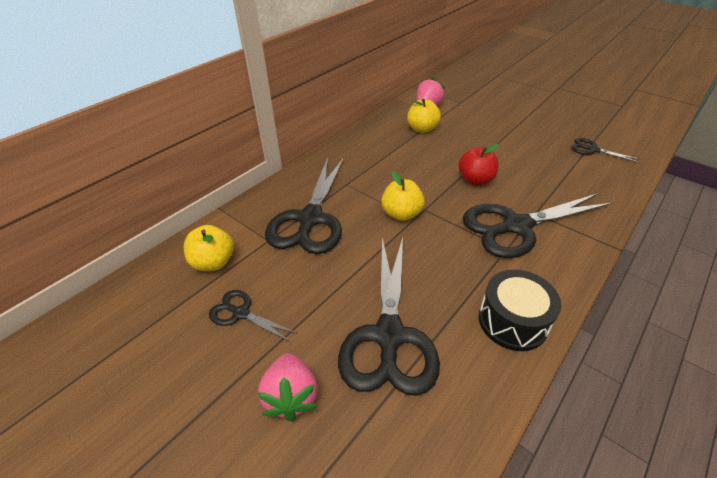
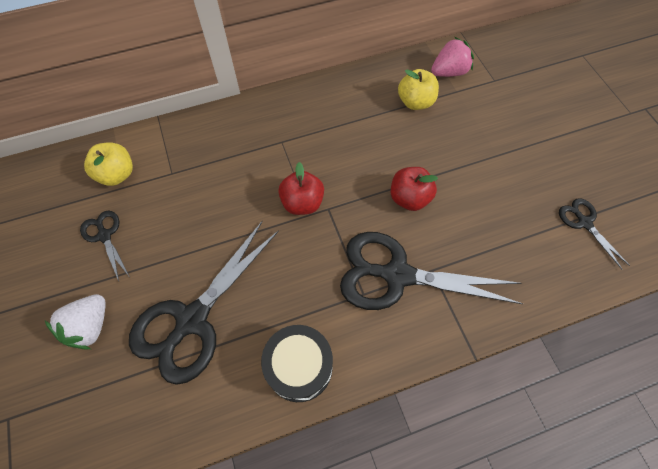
camera: 30 degrees right, 20 degrees up
(291, 396) = (90, 327): pink strawberry -> white strawberry
(310, 219) = (220, 167): black scissors -> none
(401, 214) = (302, 203): yellow apple -> red apple

